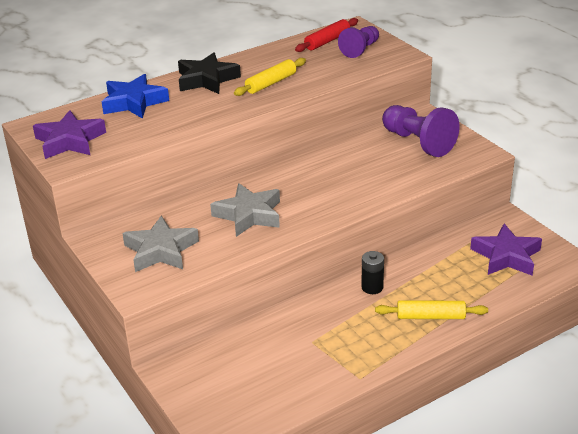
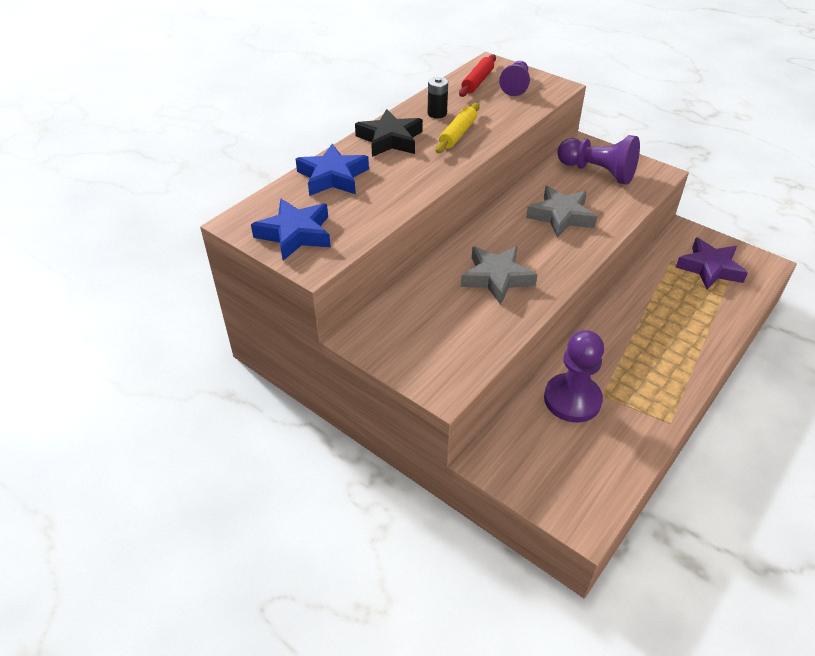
camera: 20 degrees left, 10 degrees up
(70, 141) = (295, 234): purple star -> blue star
(160, 250) = (436, 337): grey star -> grey star (561, 216)
(280, 339) = (572, 399): none -> purple pawn
(372, 287) = (618, 324): black battery -> black battery (437, 113)
(430, 316) = (688, 343): yellow rolling pin -> none

